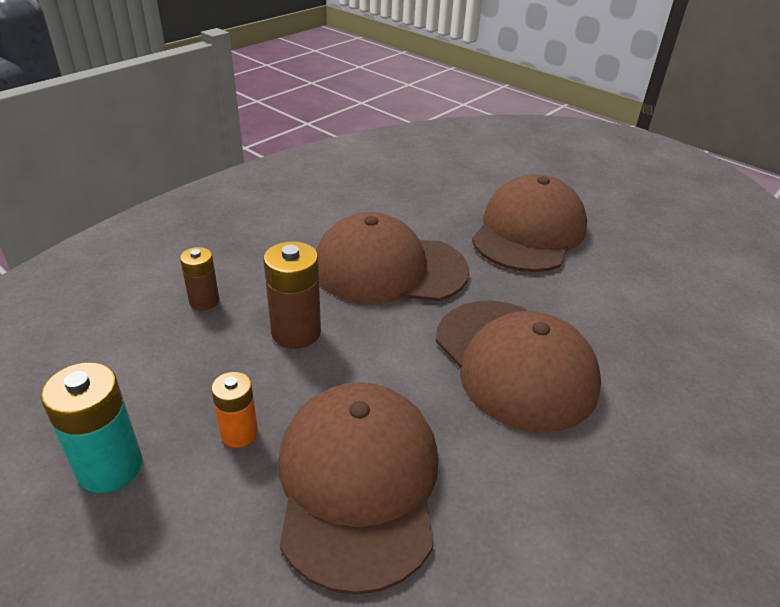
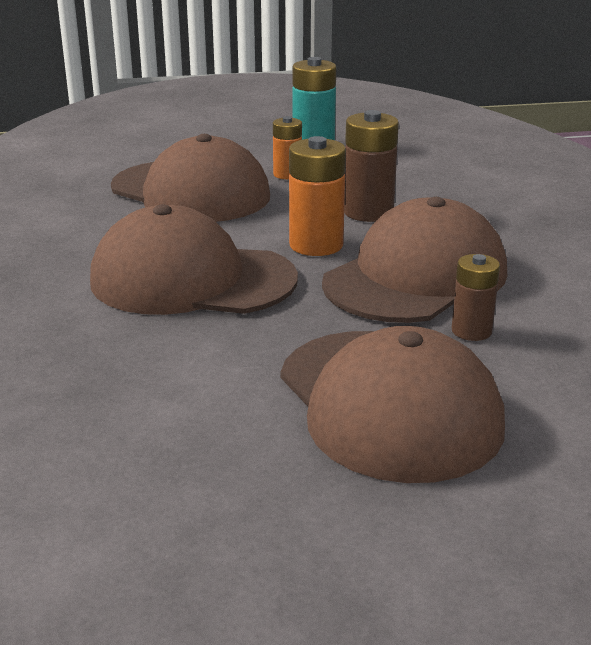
camera: 130 degrees right, 10 degrees down
(204, 301) = (459, 193): brown battery -> brown battery (471, 331)
(389, 331) = (316, 245): none -> orange battery

